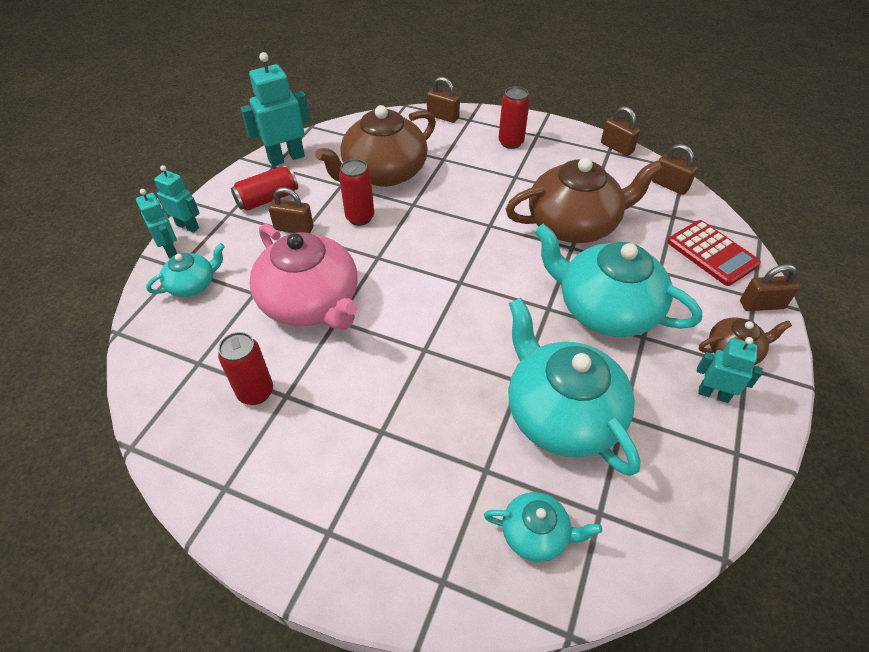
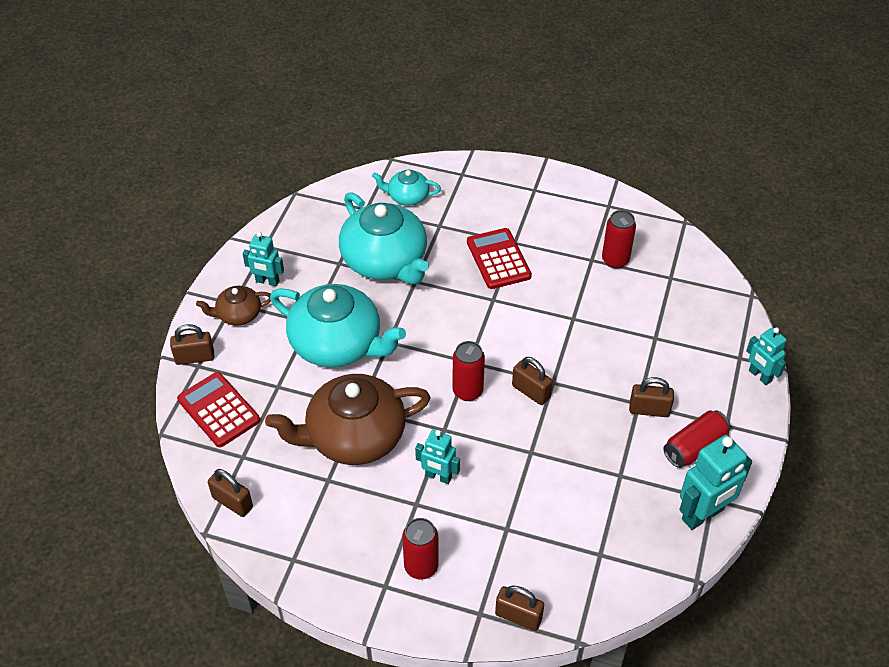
camera: 175 degrees right, 0 degrees up
(188, 226) = (760, 404): turquoise robot -> turquoise robot (438, 476)
(193, 284) = (715, 341): turquoise teapot -> none
(311, 302) = (600, 332): pink teapot -> none
(360, 217) = (584, 429): red can -> red can (467, 391)
(383, 173) = (575, 498): brown teapot -> none
(409, 405) = (498, 259): none -> red calculator
(617, 147) = (281, 568): brown padlock -> brown padlock (531, 392)

